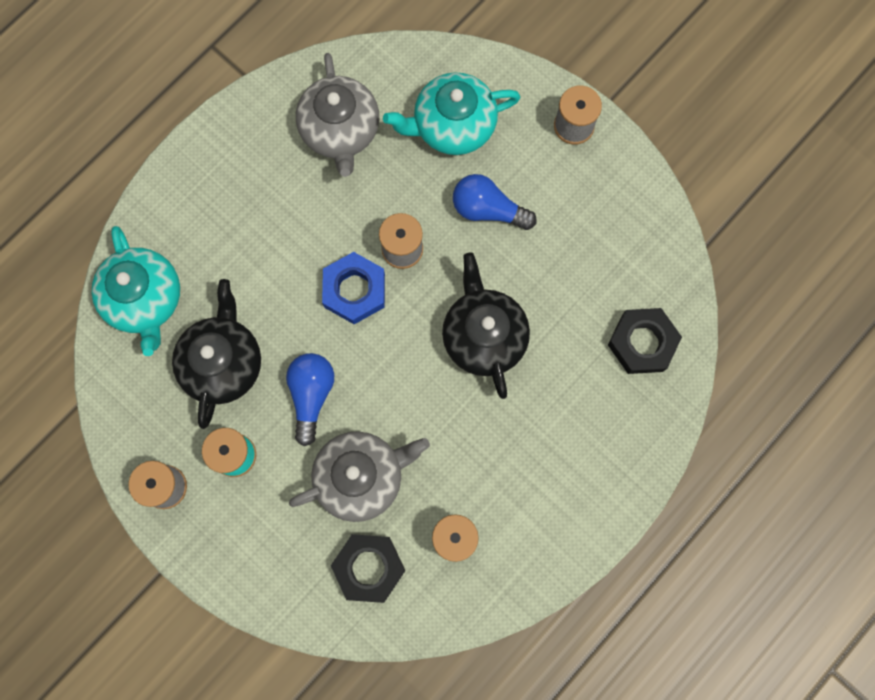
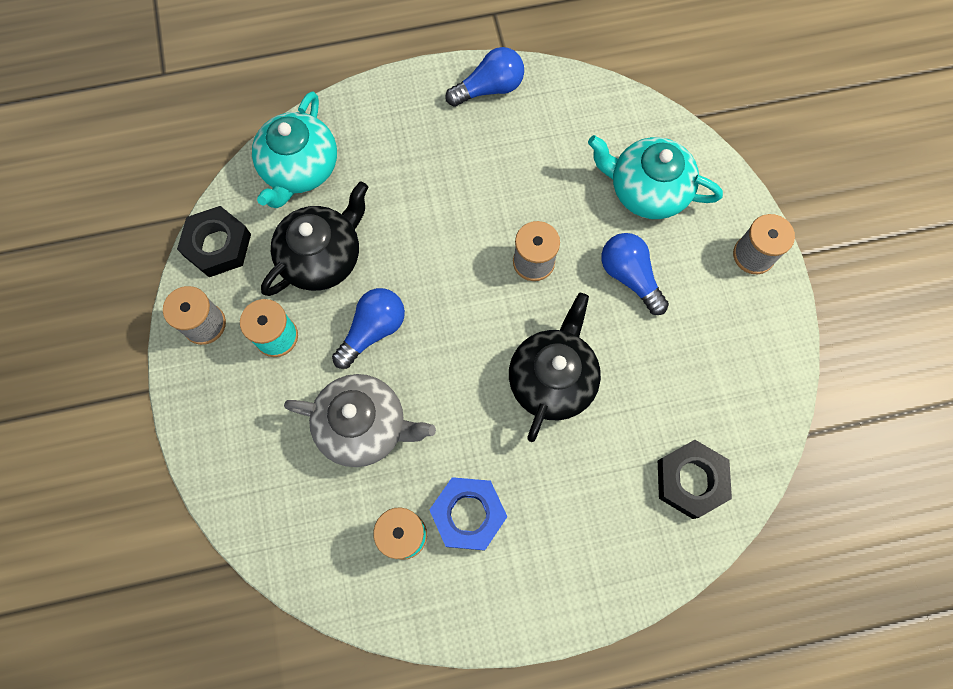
camera: 35 degrees right, 5 degrees down
(257, 119) = (489, 88): none -> blue light bulb
(340, 130) = (549, 137): grey teapot -> none
(354, 290) = (470, 269): blue nut -> blue nut (468, 514)
(369, 567) = (314, 507): black nut -> black nut (218, 245)

